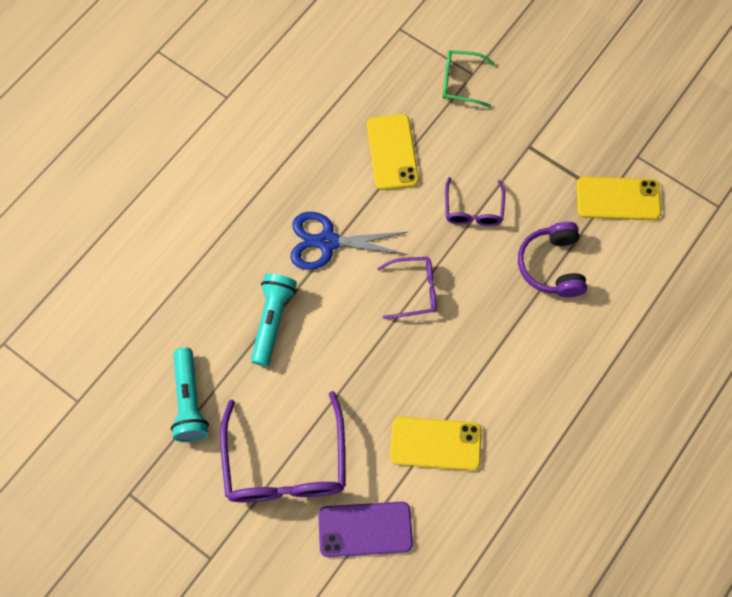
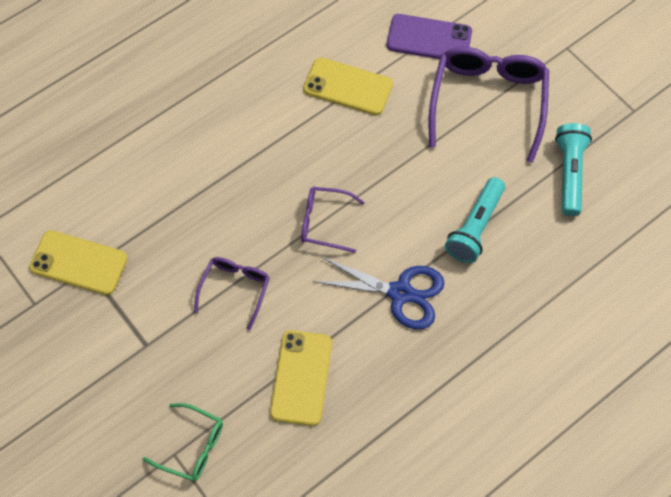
camera: 165 degrees left, 5 degrees down
(551, 265) = (178, 213): purple headphones -> none

